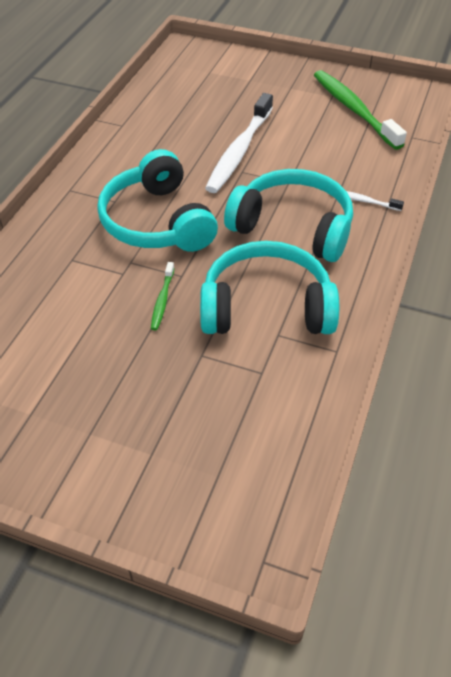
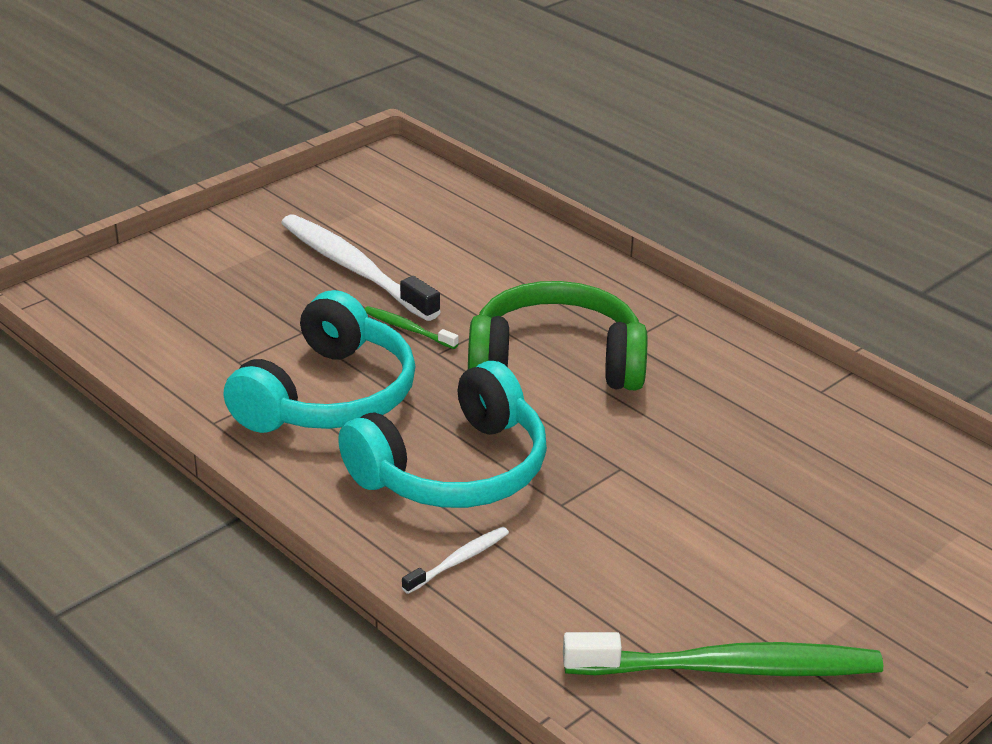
camera: 115 degrees right, 15 degrees down
(157, 222) = (556, 362): turquoise headphones -> green headphones
(239, 151) = (676, 482): white toothbrush -> white toothbrush (354, 269)

